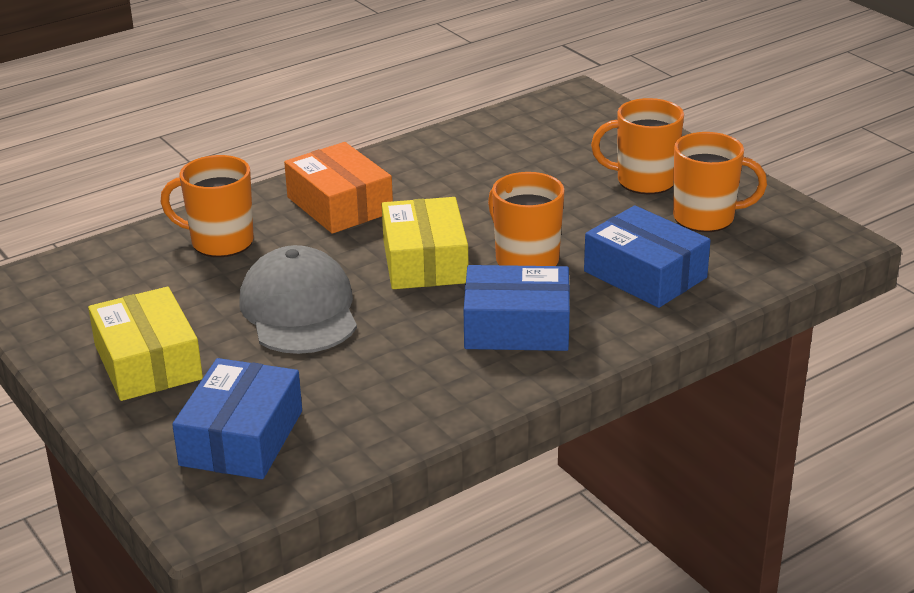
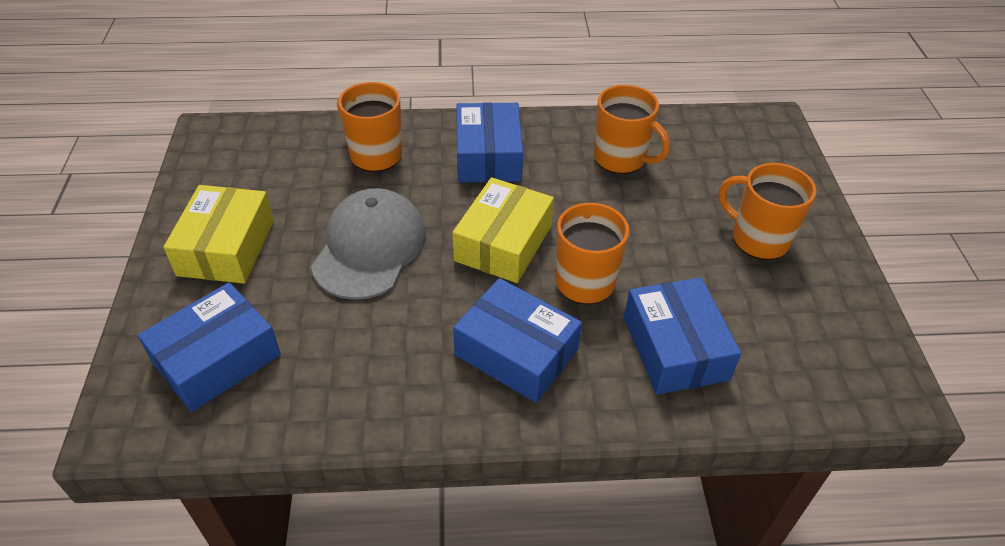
camera: 30 degrees right, 15 degrees up
(339, 205) = (488, 156): orange box -> blue box
(706, 218) = (784, 308): orange mug -> orange mug (621, 159)

